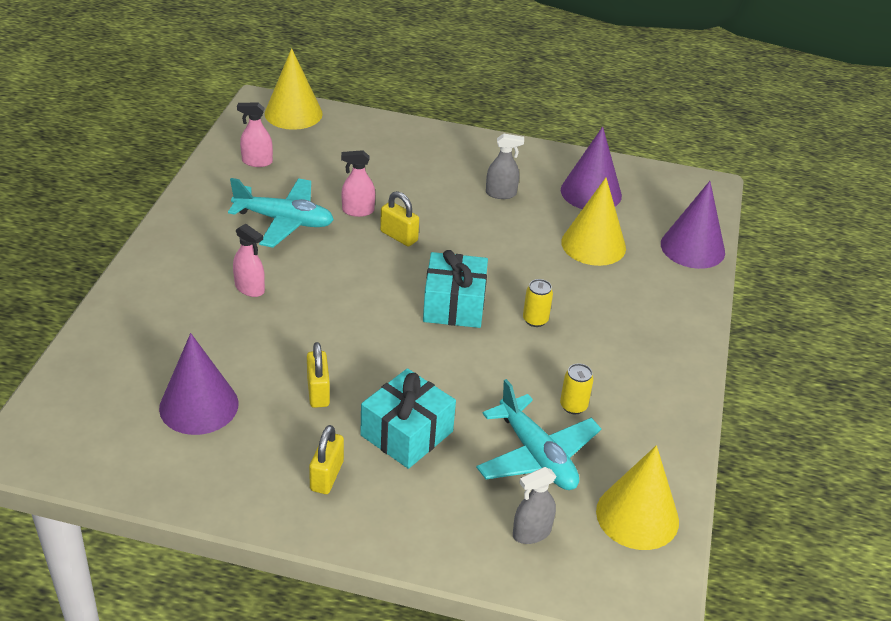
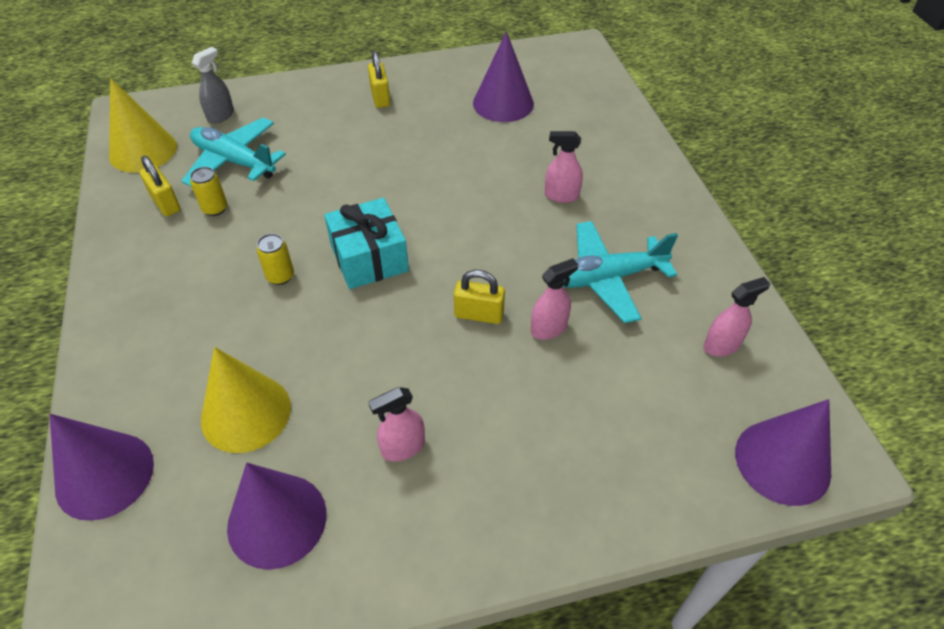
camera: 155 degrees right, 10 degrees up
(293, 113) = (782, 462): yellow cone -> purple cone
(318, 392) = (429, 141): yellow padlock -> yellow padlock (166, 203)
(406, 433) = (343, 140): turquoise gift -> none
(501, 193) = (403, 447): grey spray bottle -> pink spray bottle

